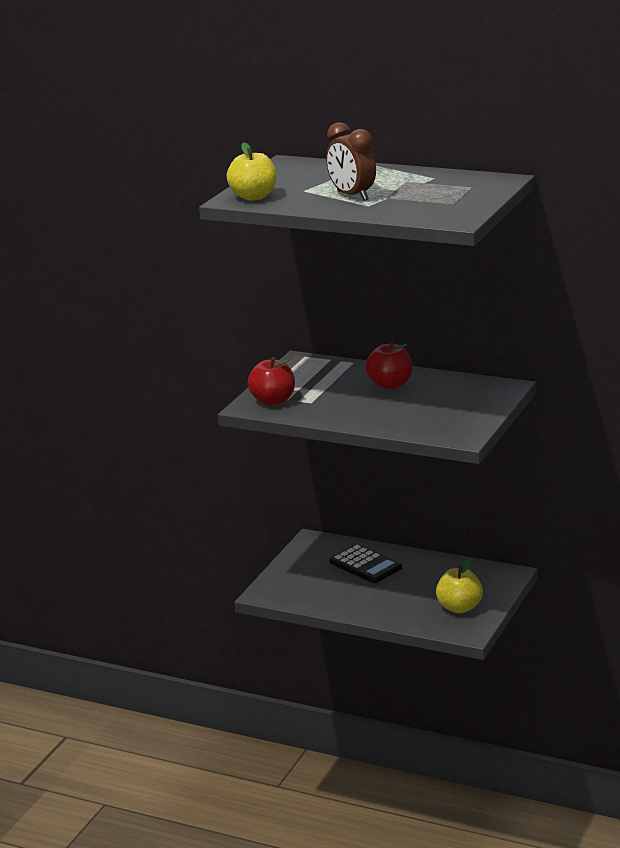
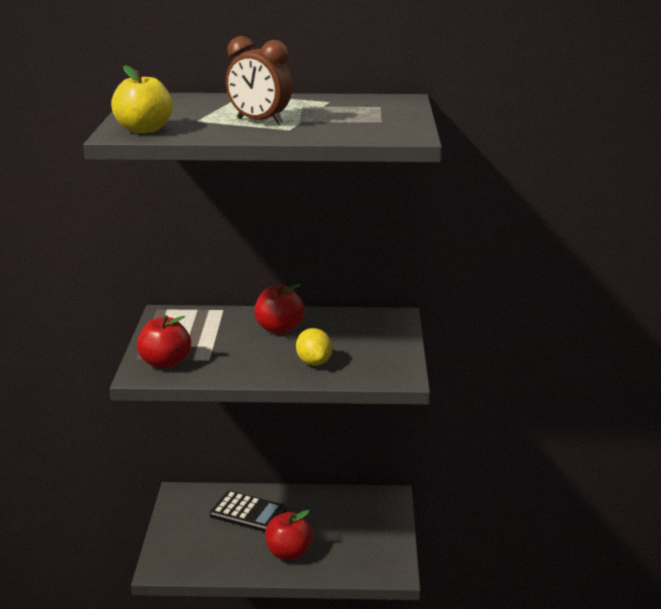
camera: 25 degrees left, 0 degrees up
(383, 602) = (289, 553): none -> red apple
(398, 416) = (314, 362): none -> yellow lemon
(459, 608) = (368, 544): yellow apple -> none

